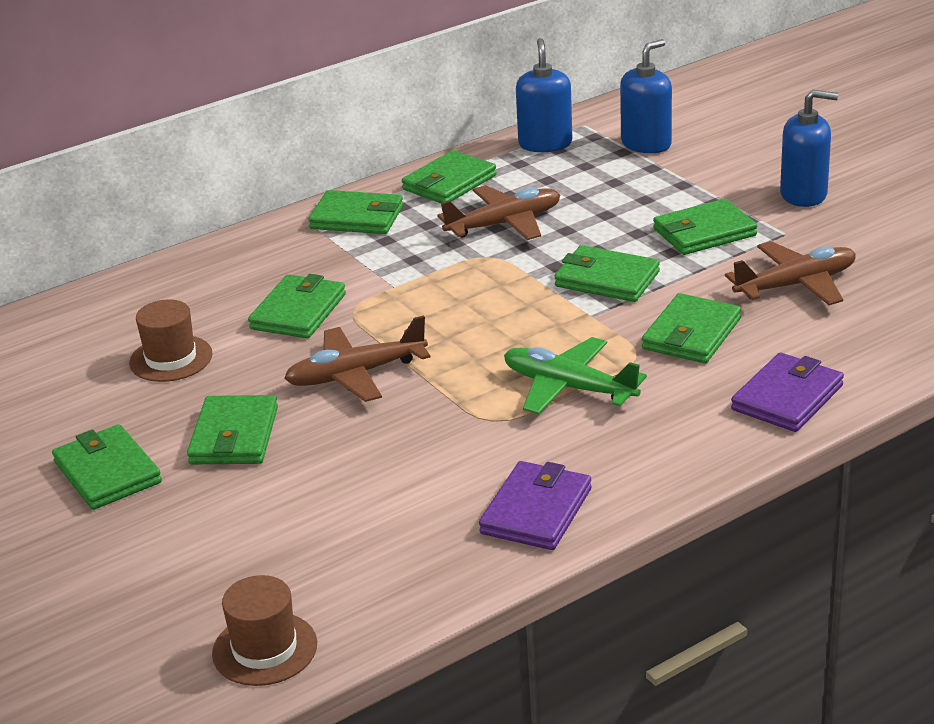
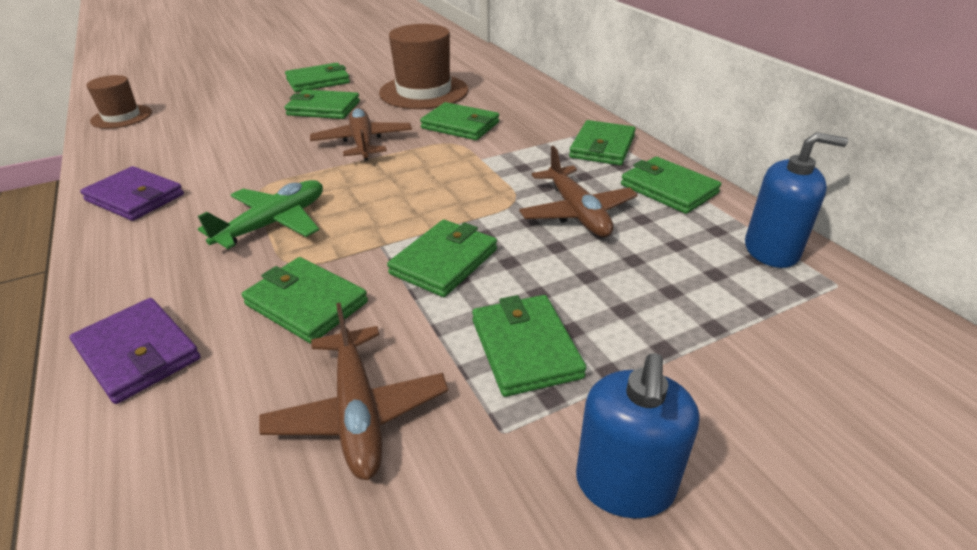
camera: 95 degrees right, 5 degrees up
(171, 359) = (424, 92): brown hat -> brown hat, size x1.71
(646, 144) = (789, 331): blue soap dispenser -> none

